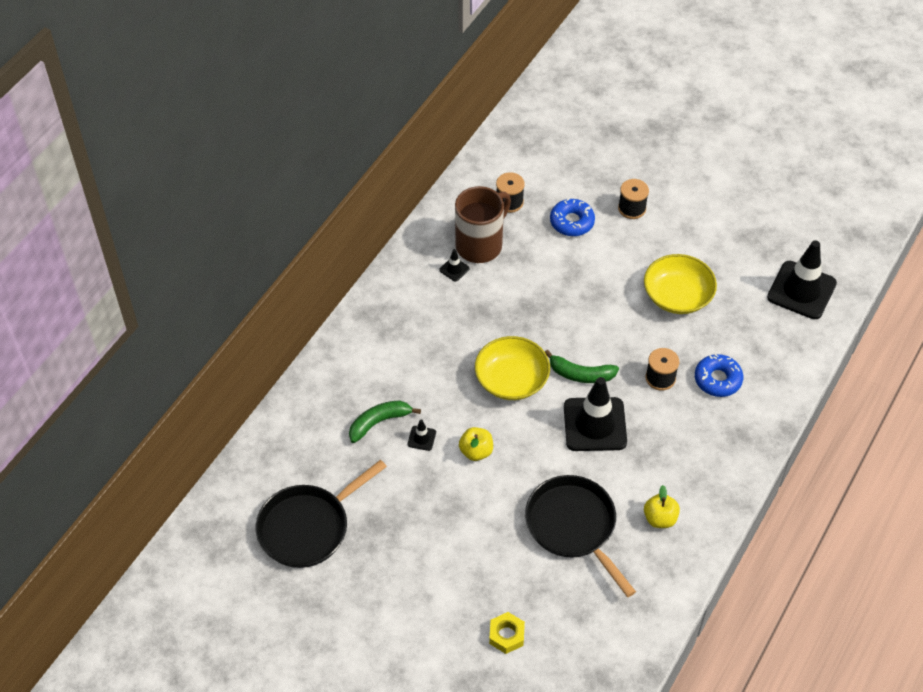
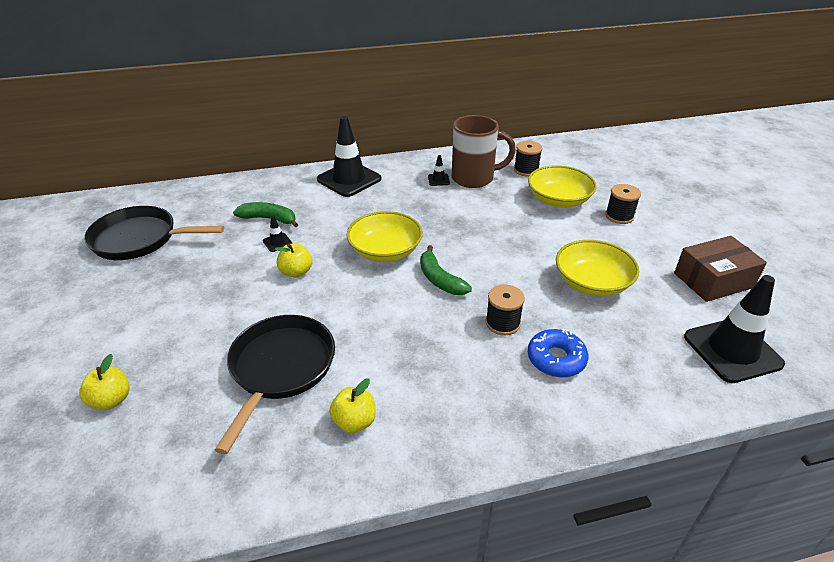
camera: 45 degrees right, 15 degrees down
(506, 635) = (111, 400): yellow nut -> yellow apple
(572, 222) = (558, 200): blue donut -> yellow bowl
(595, 424) = (403, 315): black traffic cone -> black traffic cone (349, 179)
(745, 232) = (713, 280): none -> brown box

